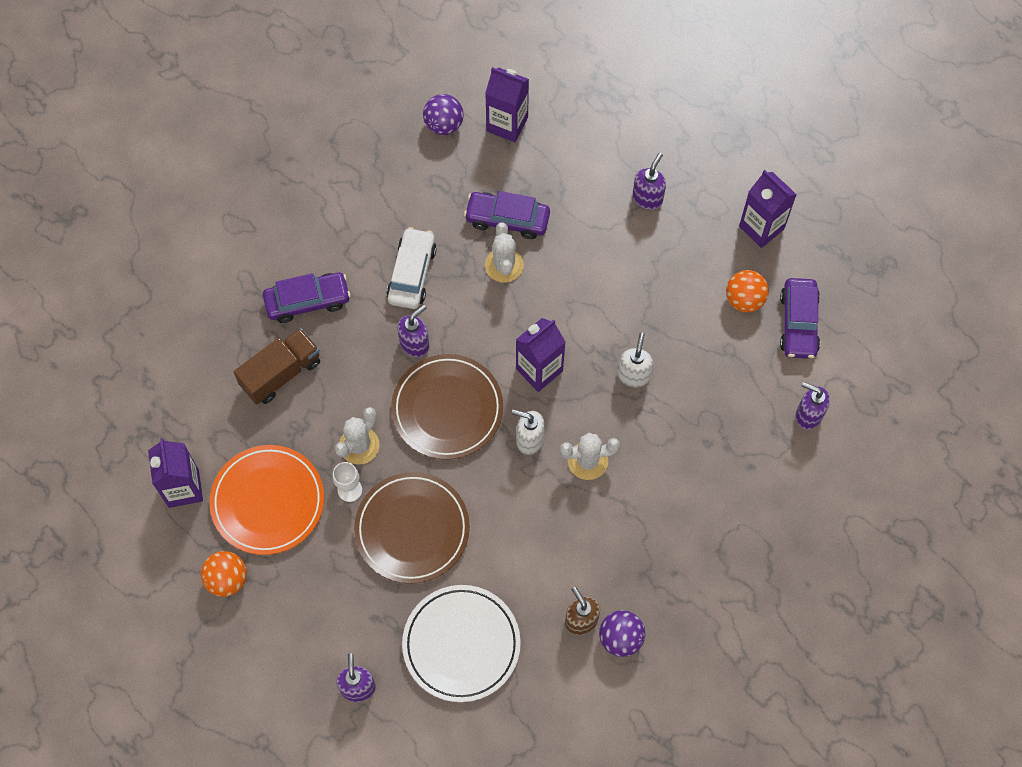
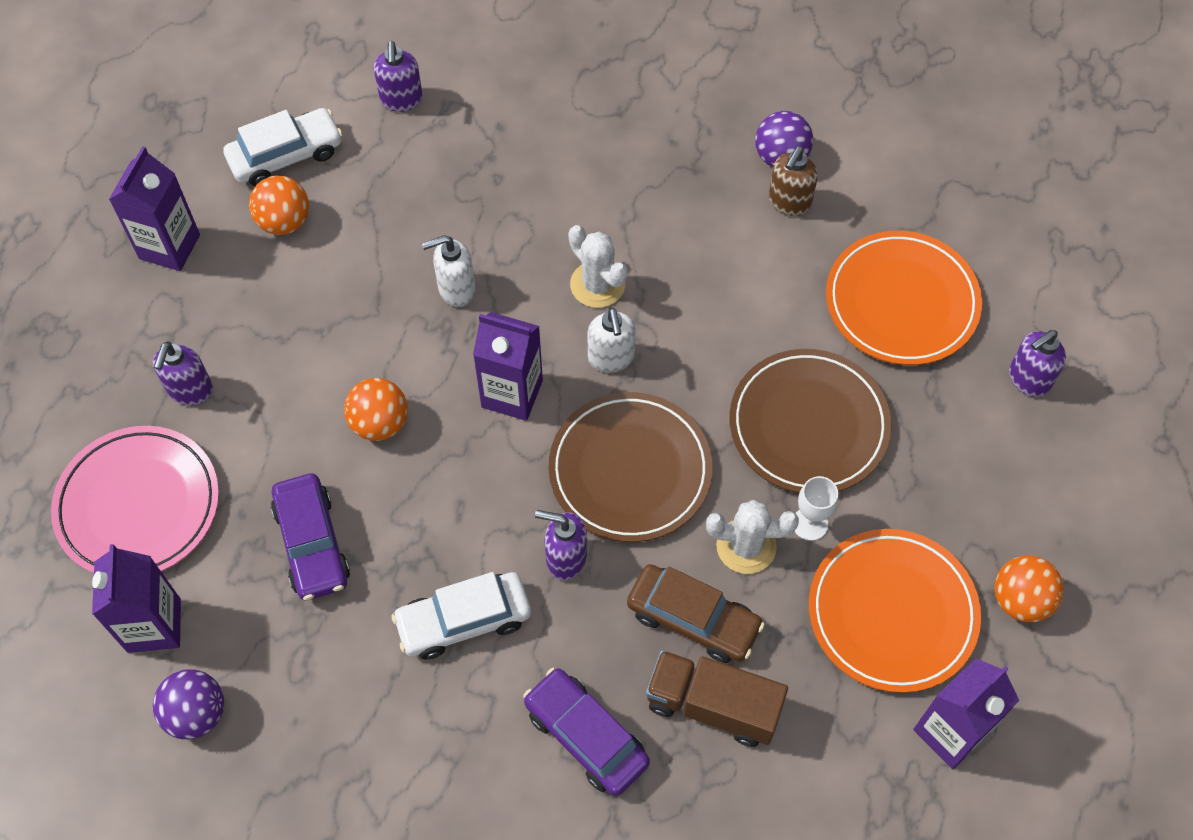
camera: 120 degrees left, 5 degrees down
(335, 391) = (693, 619): none -> brown car
(461, 644) = (901, 302): white plate -> orange plate
(504, 265) = (385, 511): white cactus -> none
(563, 288) = (380, 423): none -> orange ball
(586, 144) = (138, 505): none -> pink plate
(647, 198) = (190, 390): purple soap dispenser -> purple soap dispenser turned 75 degrees counterclockwise
(798, 323) = (286, 155): purple car -> white car

